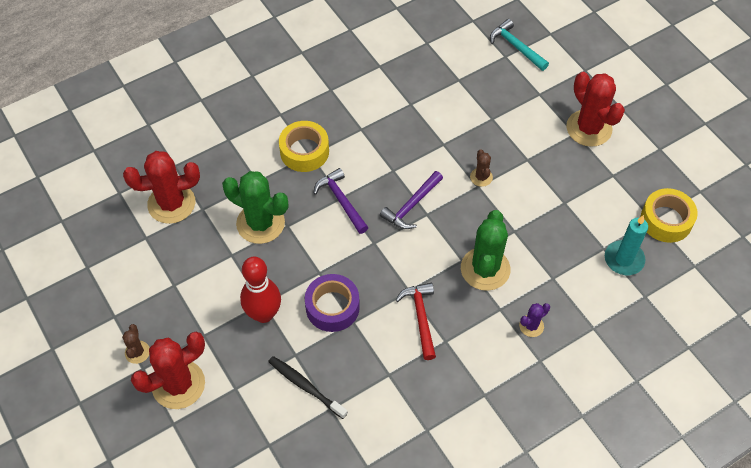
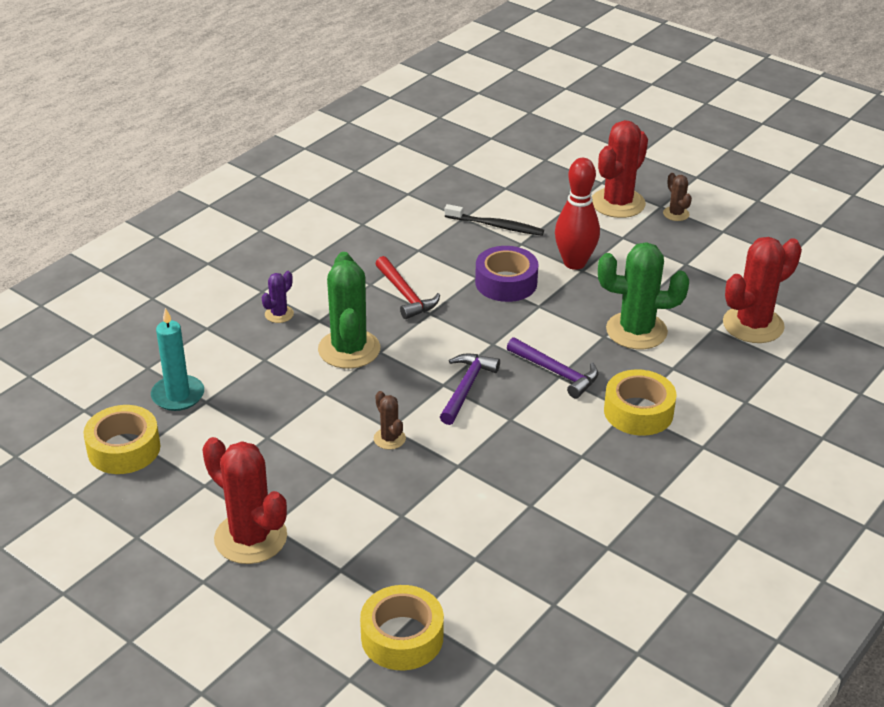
camera: 160 degrees right, 20 degrees down
(516, 47) = (402, 637): turquoise hammer -> yellow tape

